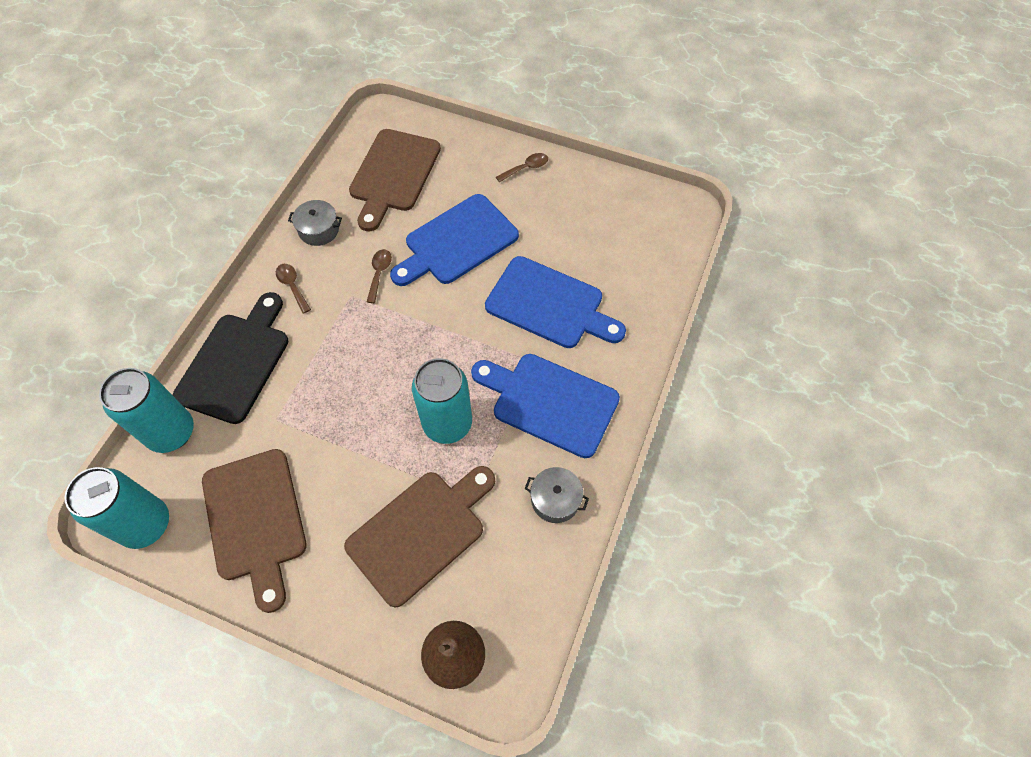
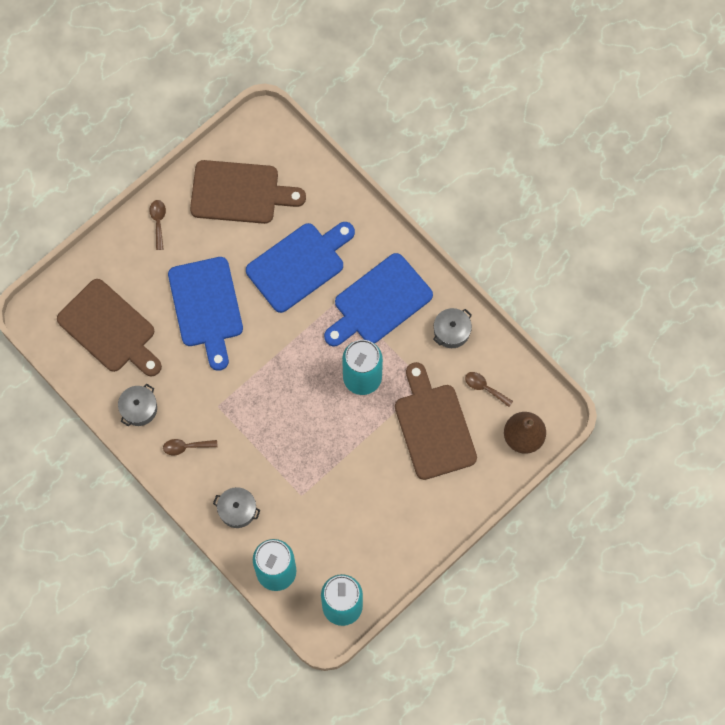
camera: 65 degrees left, 10 degrees up
(236, 362) = (237, 510): black cutting board -> grey pot
(255, 520) = (374, 531): brown cutting board -> brown cutting board (239, 192)
(379, 273) = (207, 377): brown spoon -> brown spoon (484, 388)

